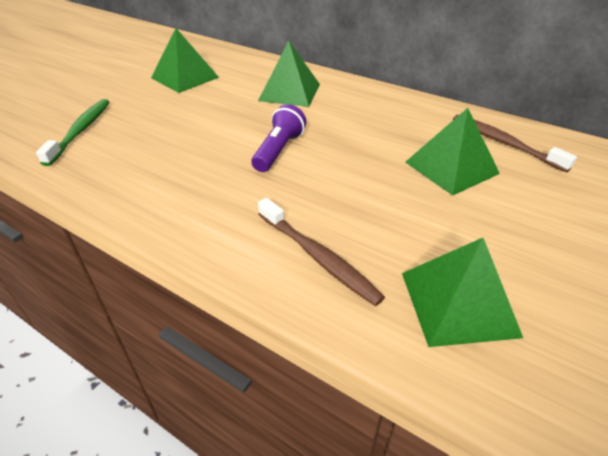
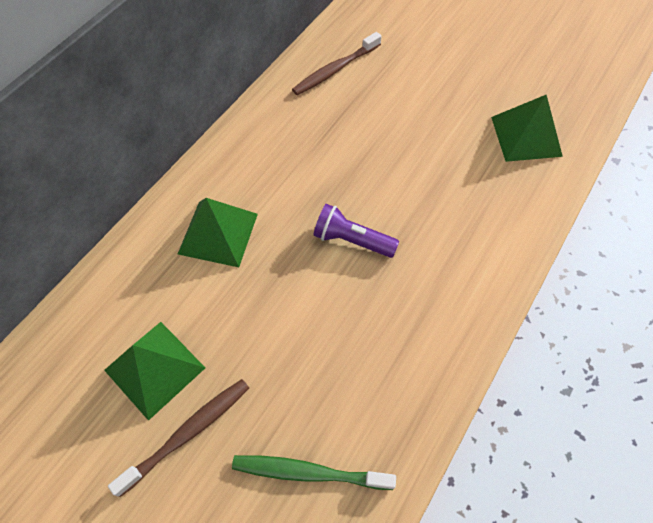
camera: 90 degrees left, 20 degrees up
(318, 257) = (498, 209): brown toothbrush -> brown toothbrush (188, 433)
(451, 167) = (375, 111): green pyramid -> none

